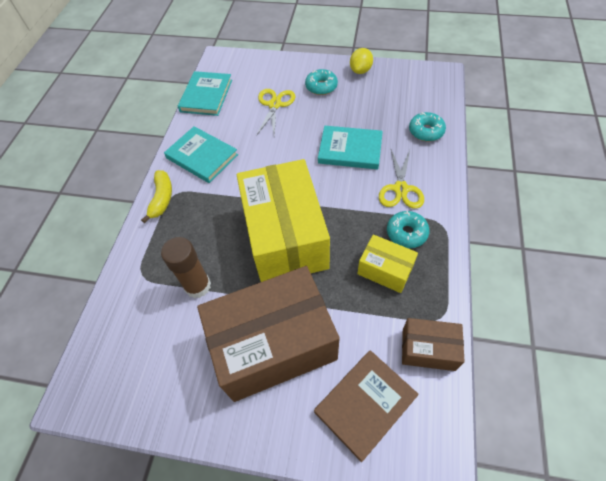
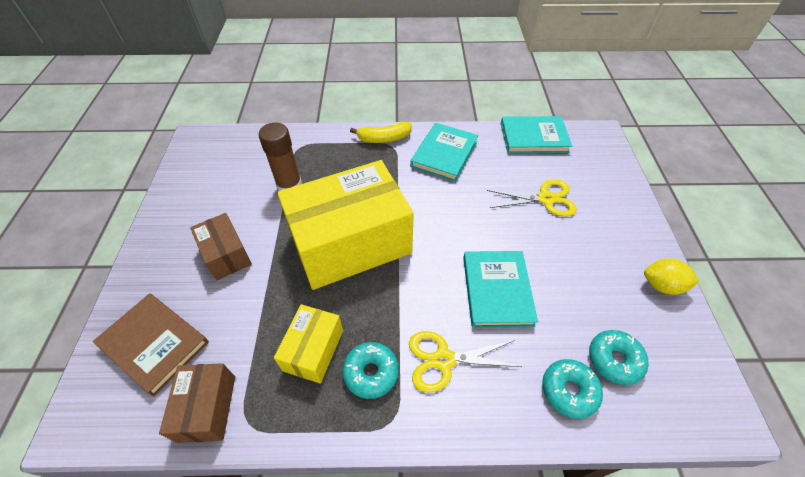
camera: 75 degrees right, 5 degrees down
(274, 345) = (226, 255): brown box -> brown box, size x0.47
(321, 87) = (602, 242): turquoise donut -> turquoise donut (614, 360)

